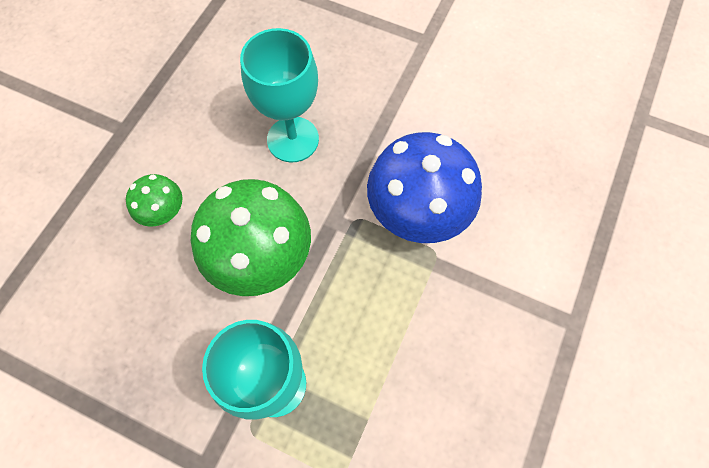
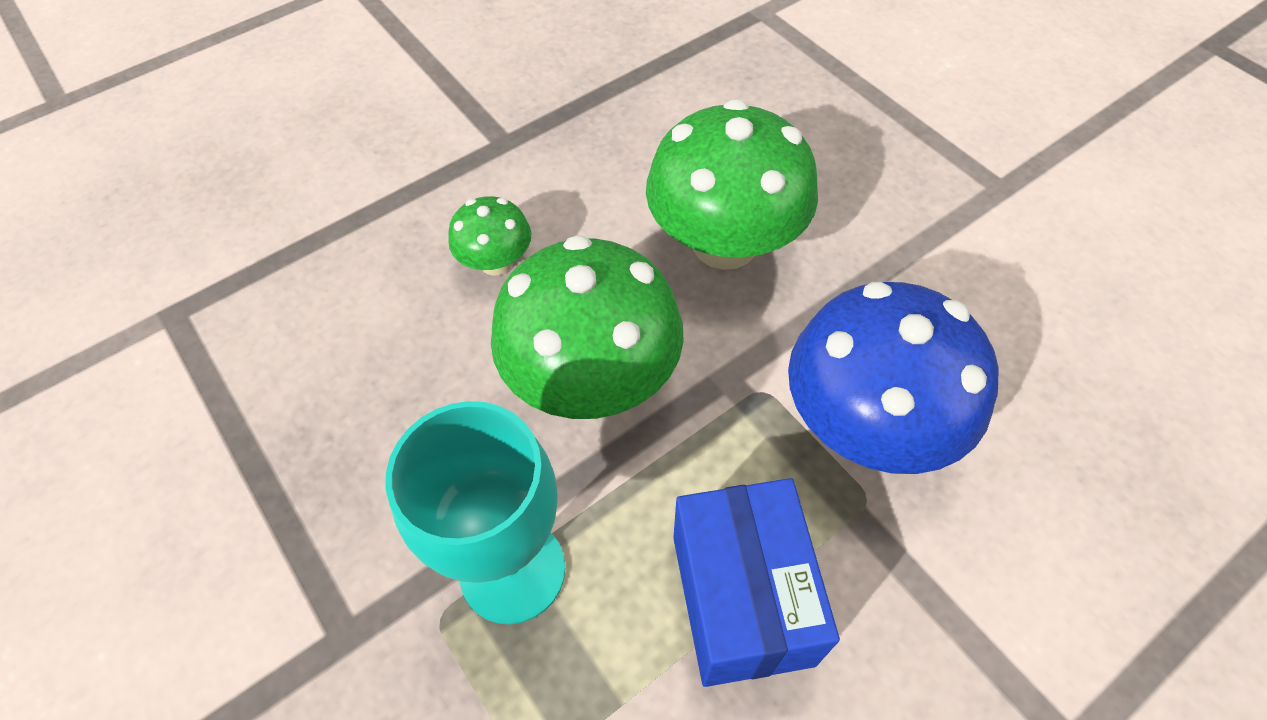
camera: 30 degrees right, 10 degrees down
(293, 139) = (724, 243): turquoise goblet -> green mushroom
(399, 336) = (741, 599): none -> blue box

